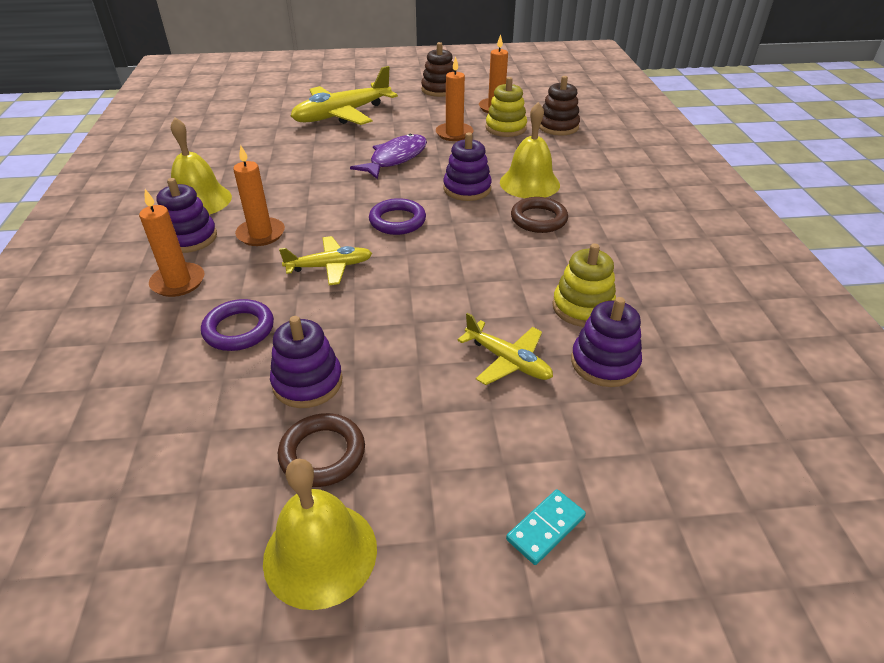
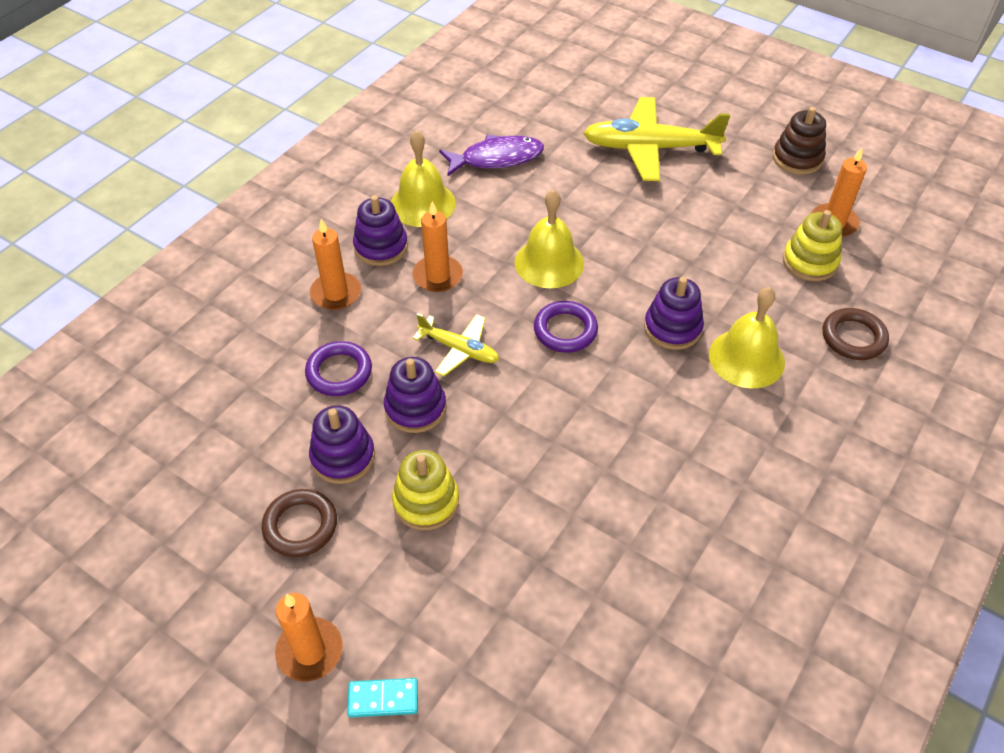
camera: 40 degrees right, 10 degrees up
(320, 553) = (236, 599): yellow bell -> yellow bell (549, 262)
(395, 158) = (643, 244): purple fish -> purple fish (496, 158)
(454, 134) = (741, 240): orange candle -> orange candle (310, 651)
(508, 361) = (504, 545): yellow plane -> none
(538, 219) = (702, 411): brown ring -> brown ring (853, 337)
(558, 127) = (876, 292): brown stacking toy -> none
(583, 307) = (627, 539): yellow stacking toy -> yellow stacking toy (426, 501)
(604, 363) = (580, 606): purple stacking toy -> purple stacking toy (415, 408)

